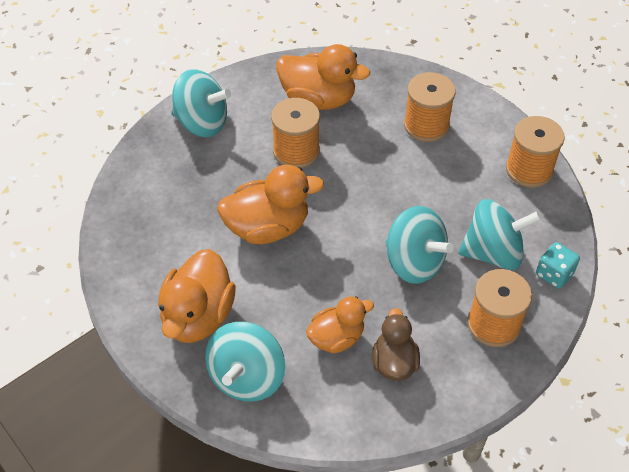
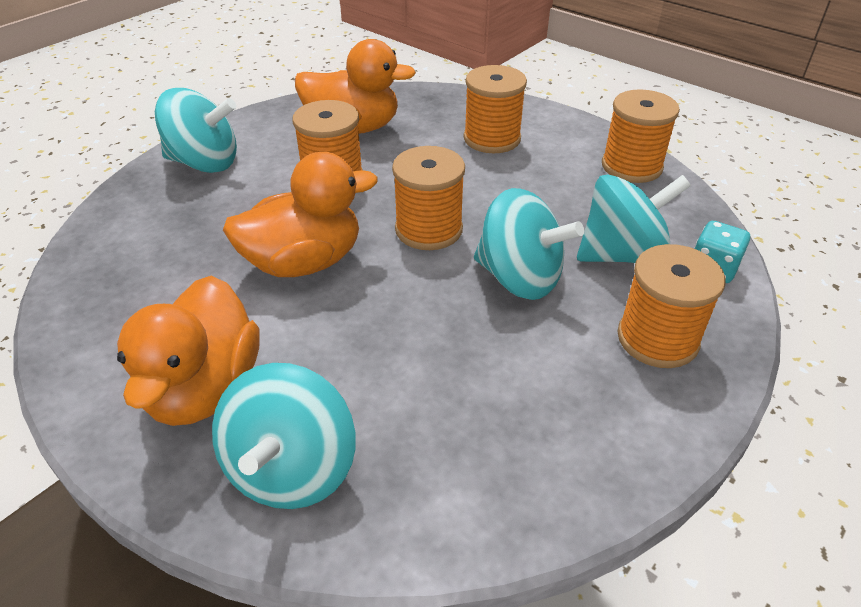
camera: 10 degrees left, 10 degrees down
(336, 338) = (430, 389): orange duck -> none
(359, 210) = (428, 229): none -> orange spool
(394, 362) = (528, 411): brown duck -> none

